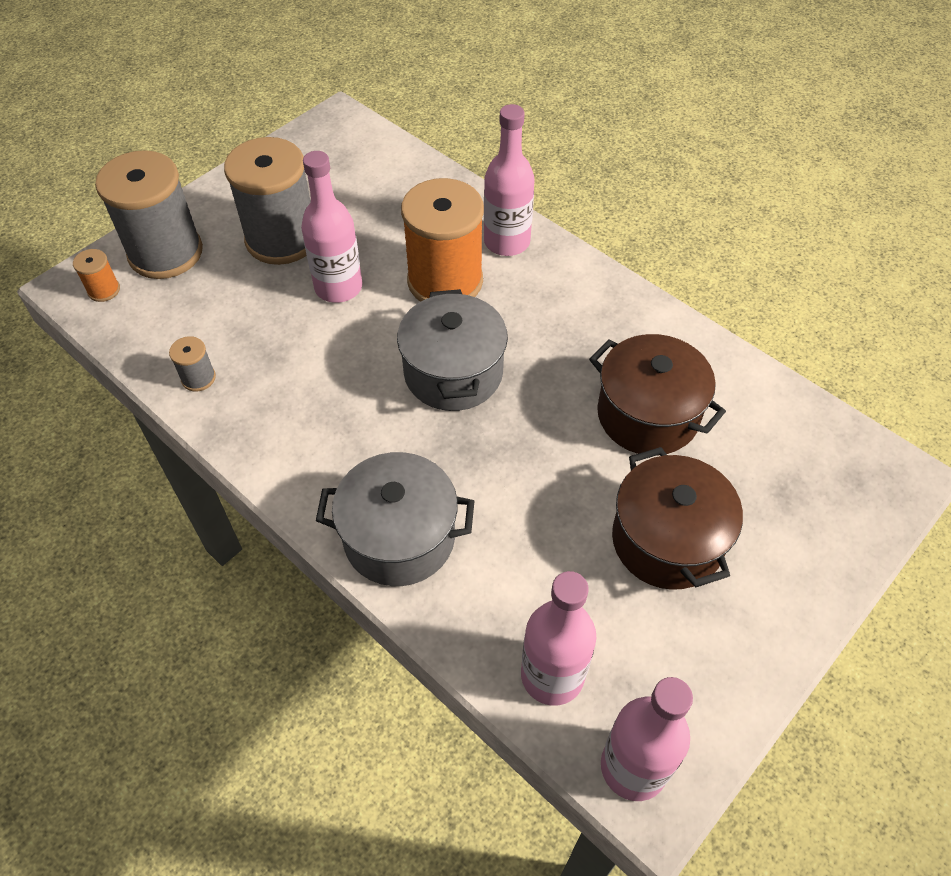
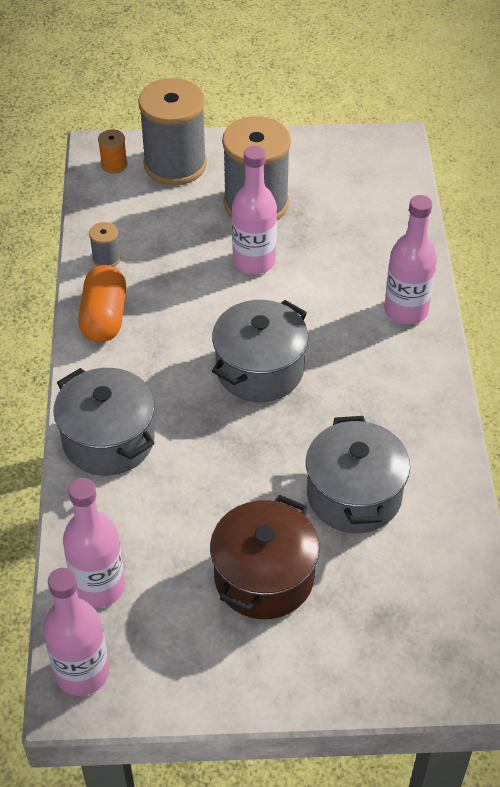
camera: 45 degrees right, 5 degrees down
(261, 432) = (104, 317): none -> orange capsule
(445, 281) = (328, 307): orange spool -> none
(647, 415) = (354, 495): brown pot -> grey pot

